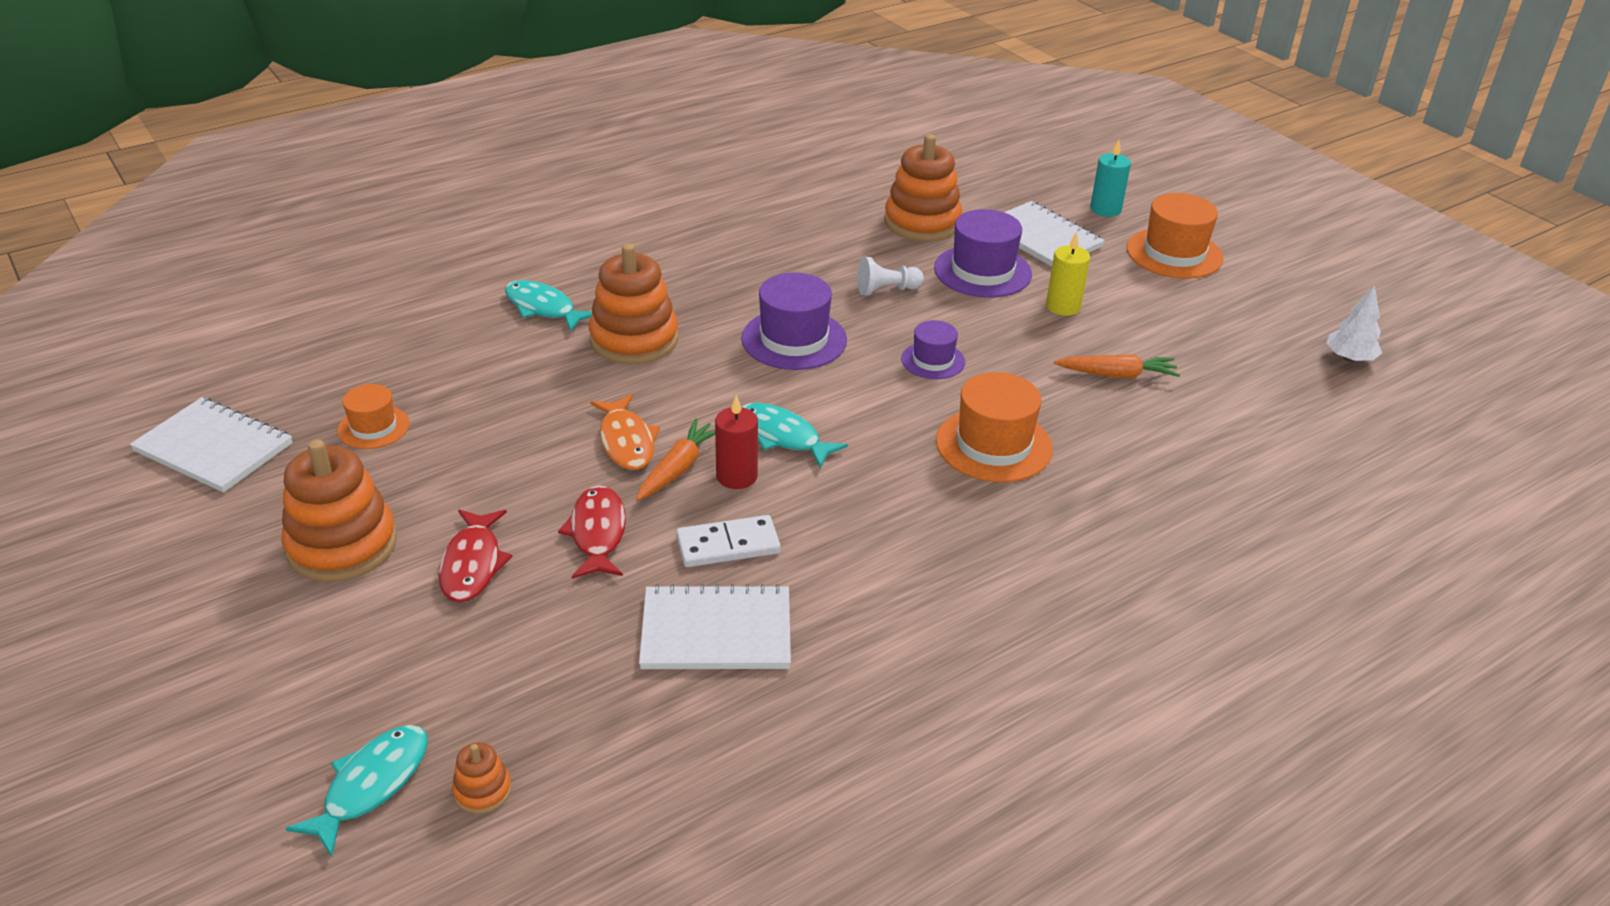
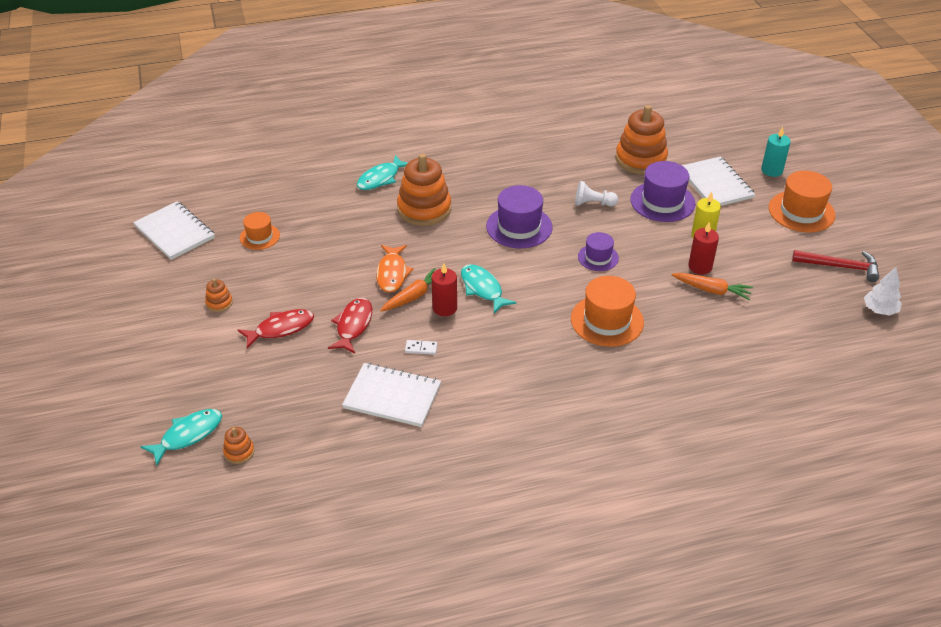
camera: 20 degrees right, 5 degrees up
(342, 545) = (219, 303): orange stacking toy -> orange stacking toy, size x0.44
(472, 564) = (281, 329): red fish -> red fish turned 135 degrees counterclockwise
(543, 308) = (381, 178): turquoise fish -> turquoise fish turned 105 degrees counterclockwise
(728, 545) = (421, 348): white domino -> white domino, size x0.55
(1083, 347) = (700, 267): none -> red candle
(1267, 313) = (841, 267): none -> red hammer

